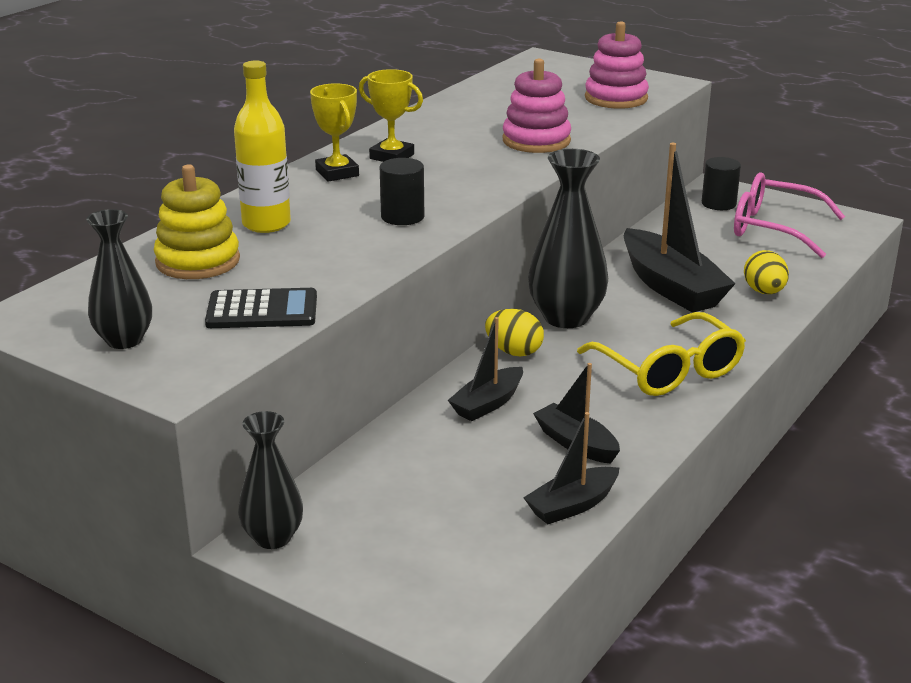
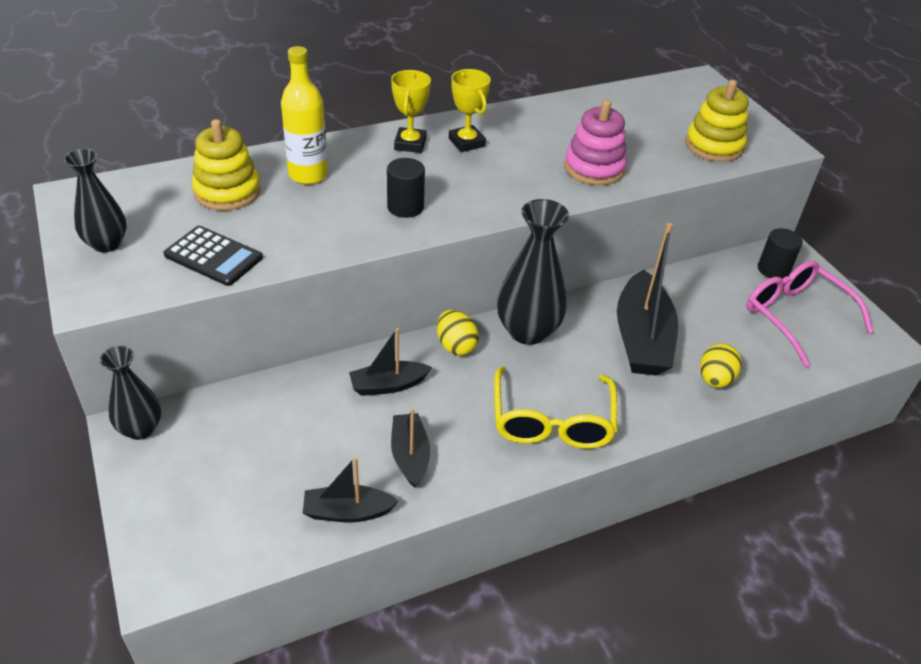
camera: 30 degrees right, 15 degrees up
(616, 98) = (714, 146): pink stacking toy -> yellow stacking toy

